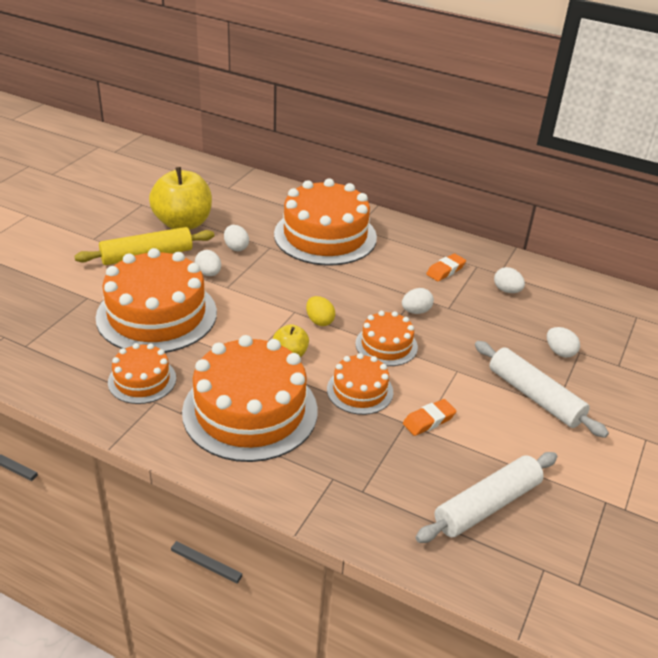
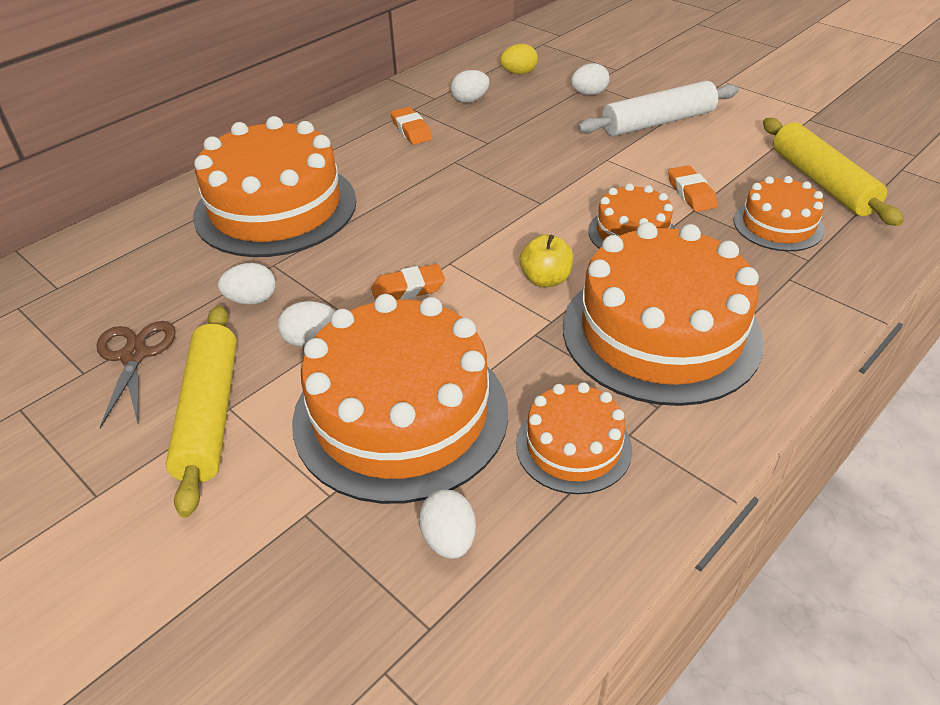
camera: 70 degrees left, 5 degrees up
(183, 223) = (134, 356): yellow apple -> brown scissors
(262, 299) = (408, 289): none -> orange eraser
(319, 321) = (480, 243): yellow egg -> yellow egg (519, 73)
(386, 345) = (548, 198): orange cake -> orange cake (778, 225)
(416, 311) = (486, 165): white egg -> white egg (449, 539)
(487, 505) = (821, 182): white rolling pin -> yellow rolling pin

